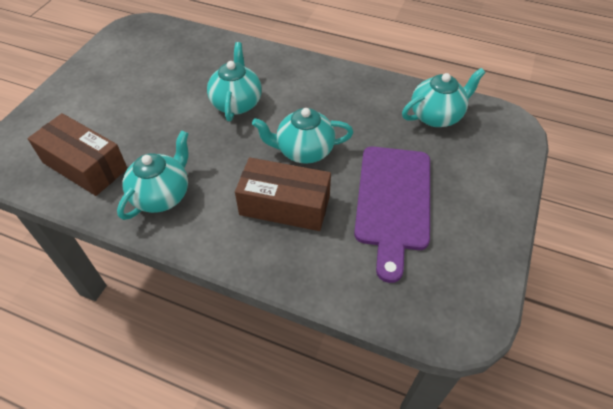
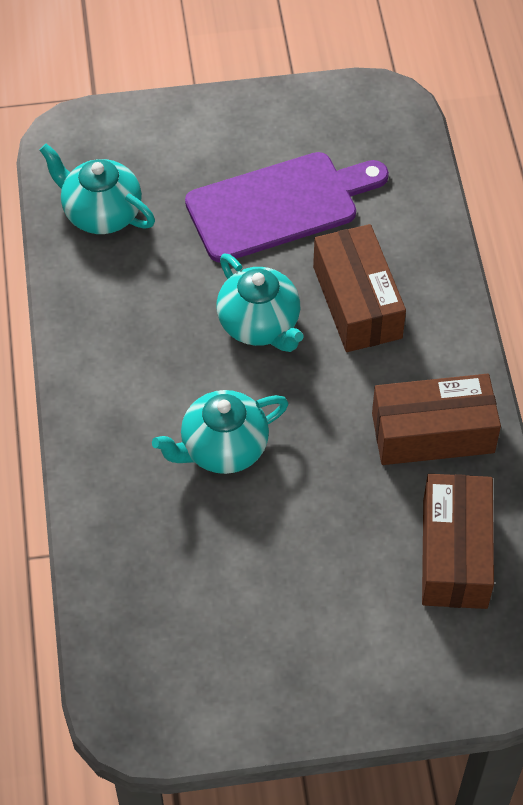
camera: 120 degrees left, 5 degrees up
(162, 195) = (433, 433): turquoise teapot -> brown box

